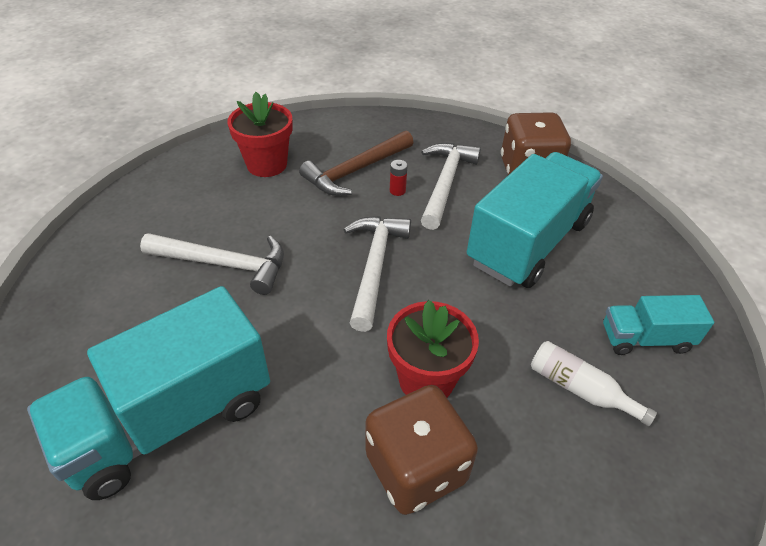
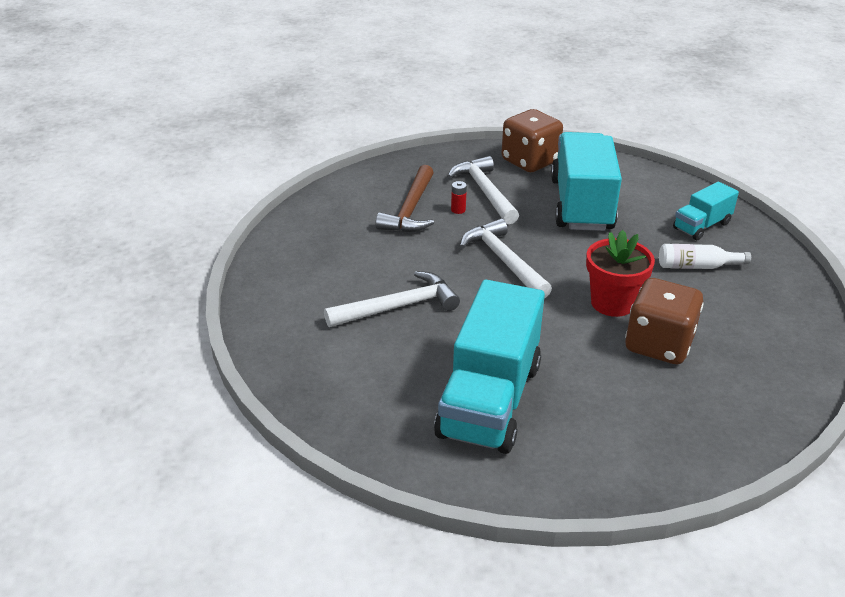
camera: 35 degrees left, 10 degrees down
(267, 164) = (335, 233): red flower pot -> none

